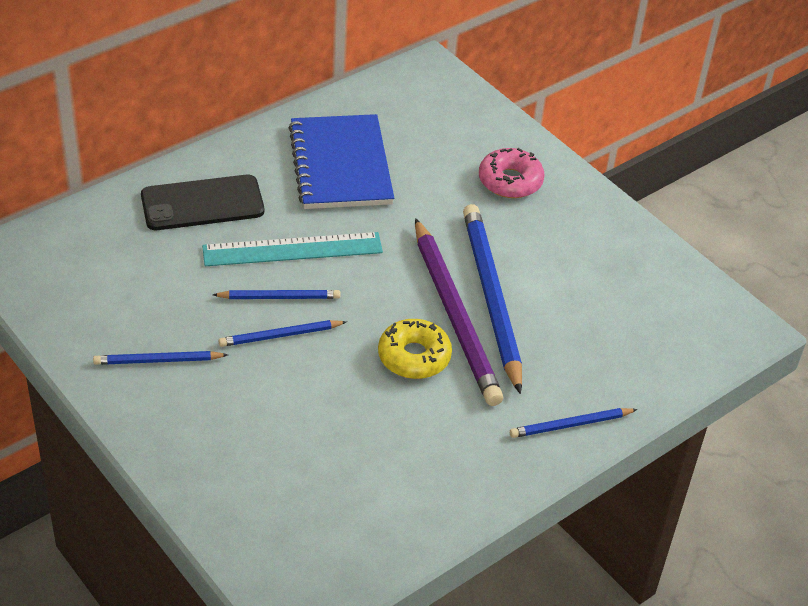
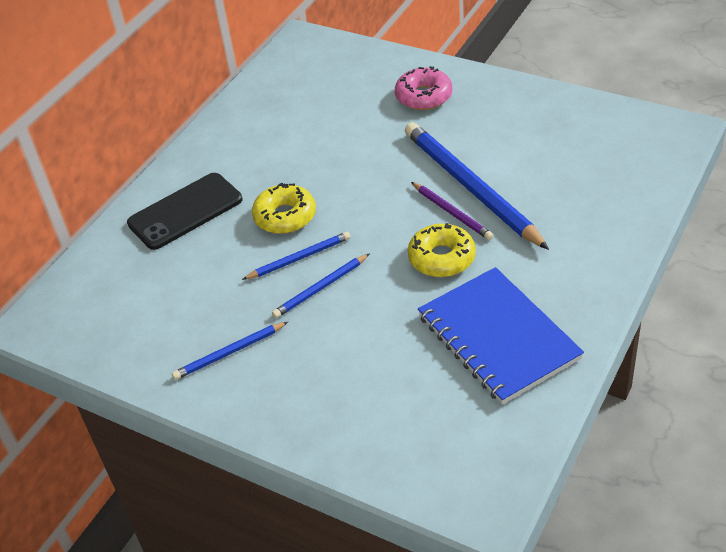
camera: 15 degrees left, 0 degrees up
(292, 249) = (285, 216): turquoise ruler -> yellow donut
(340, 165) = (281, 137): blue notebook -> blue notebook (498, 337)
(455, 315) = (452, 212): purple pencil -> purple pencil, size x0.49
(571, 425) = (602, 257): blue pencil -> none

